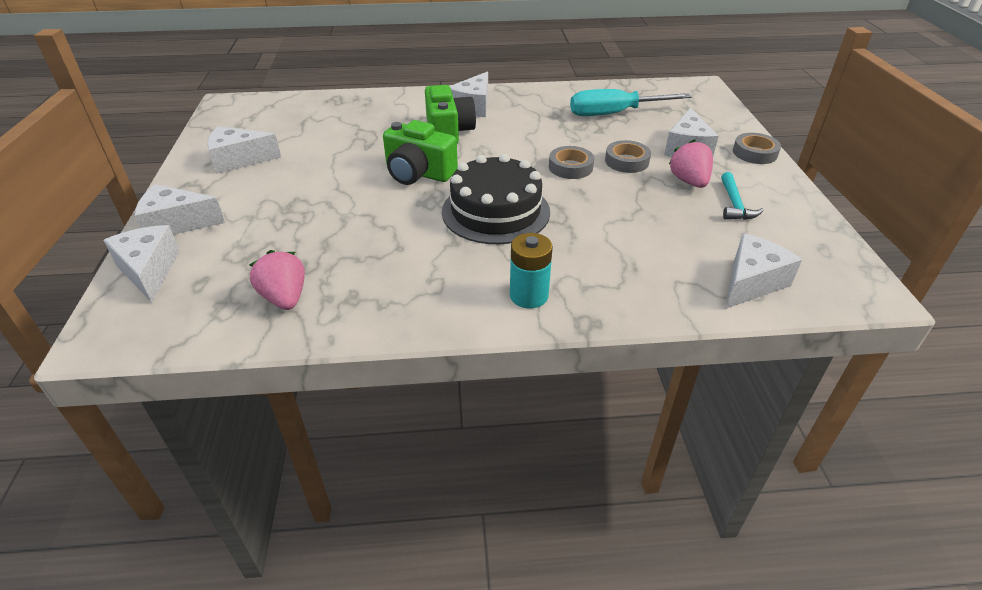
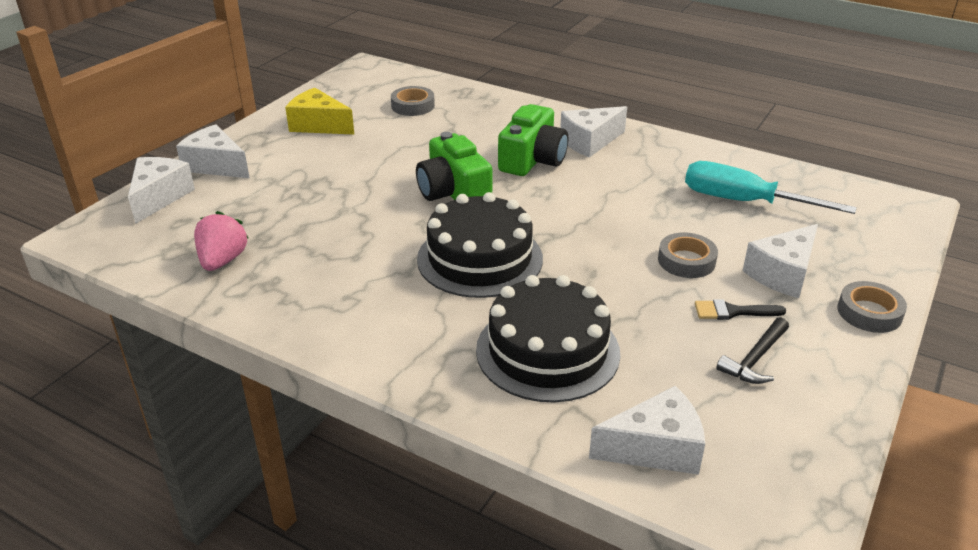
camera: 35 degrees right, 5 degrees down
(239, 160) = (318, 125): white cheese -> yellow cheese
(529, 295) = (412, 351): turquoise battery -> none
(570, 167) = (613, 243): grey tape -> grey tape (413, 106)
(617, 253) = (547, 351): none -> black cake
(689, 181) = (732, 311): pink strawberry -> black brush
(734, 204) = (755, 359): turquoise hammer -> black hammer

